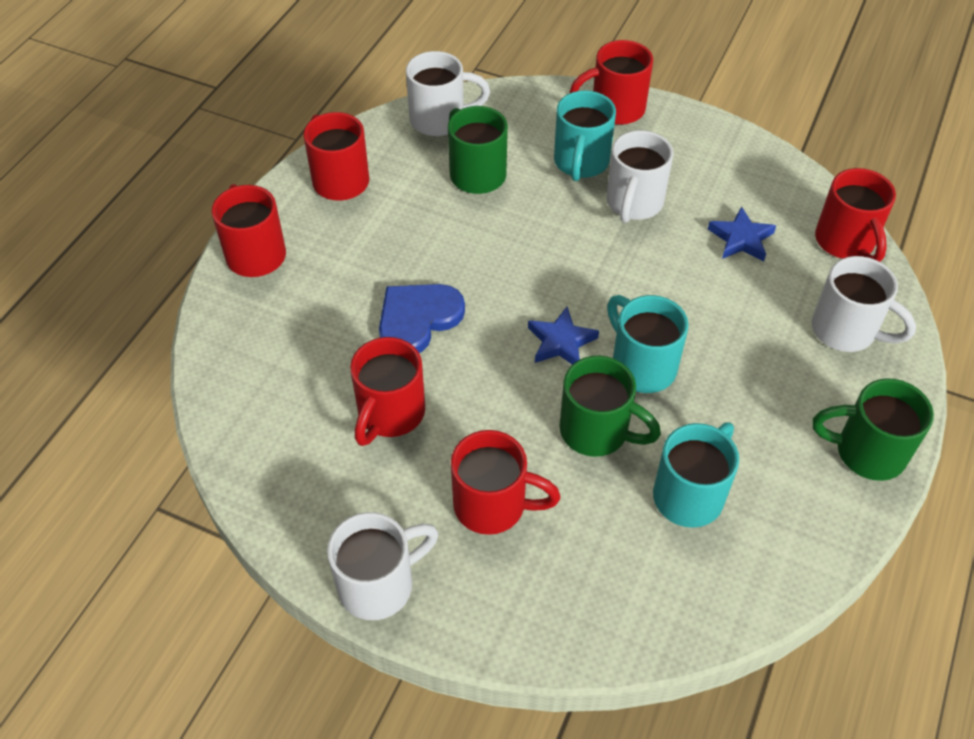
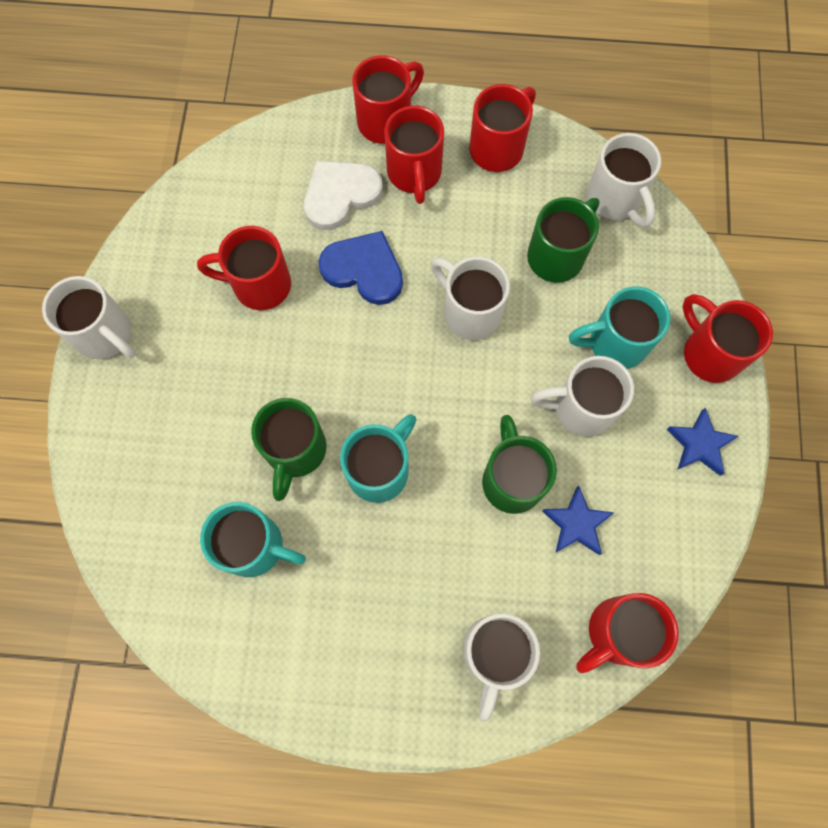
camera: 70 degrees right, 20 degrees up
(320, 315) = (340, 195): none -> white heart
(493, 506) = (197, 392): red mug -> red mug (414, 174)
(504, 251) = (469, 312): none -> white mug
(561, 342) = (382, 393): blue star -> blue star (699, 444)
(866, 452) = (351, 697): green mug -> green mug (511, 479)

